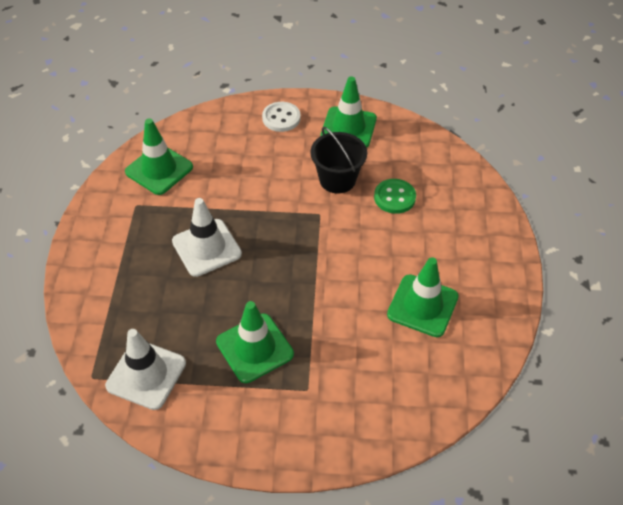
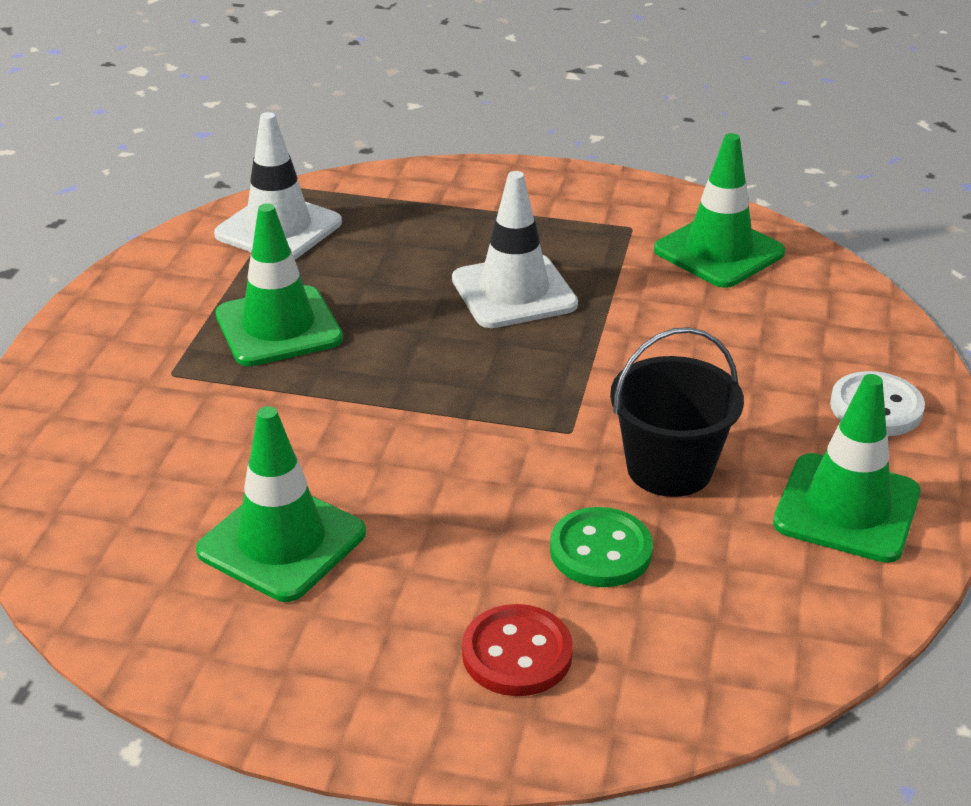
camera: 100 degrees right, 15 degrees down
(458, 217) = (517, 654): none -> red button

